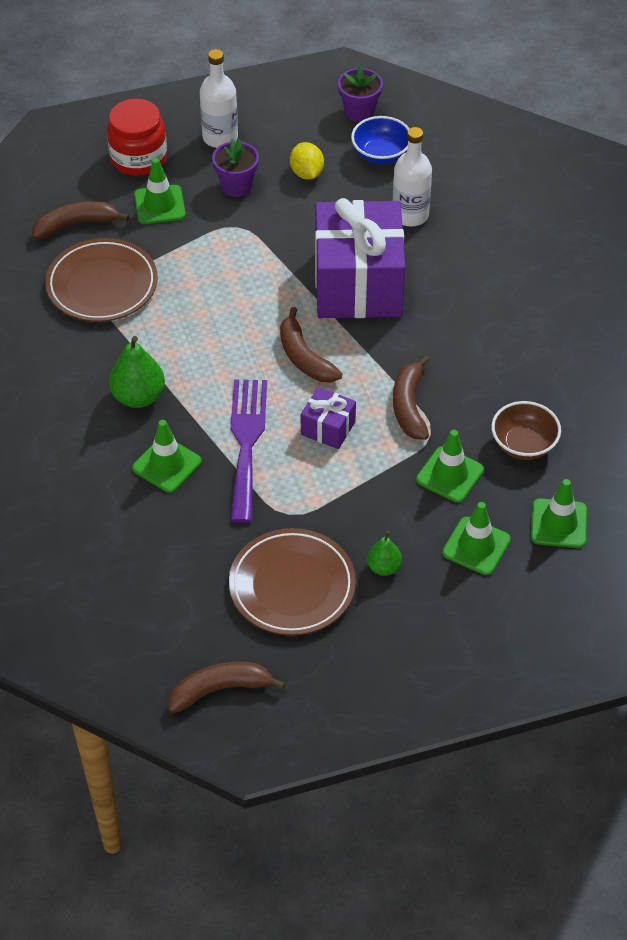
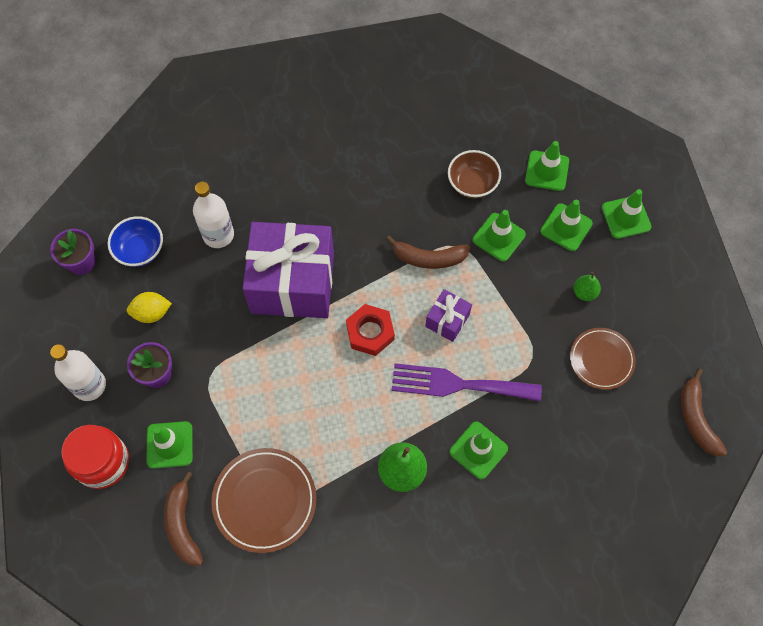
camera: 85 degrees left, 15 degrees up
(292, 586) = (601, 359): brown plate -> brown plate, size x0.66
(304, 357) = (370, 332): brown banana -> red nut
(503, 614) = (626, 217): none -> green traffic cone

